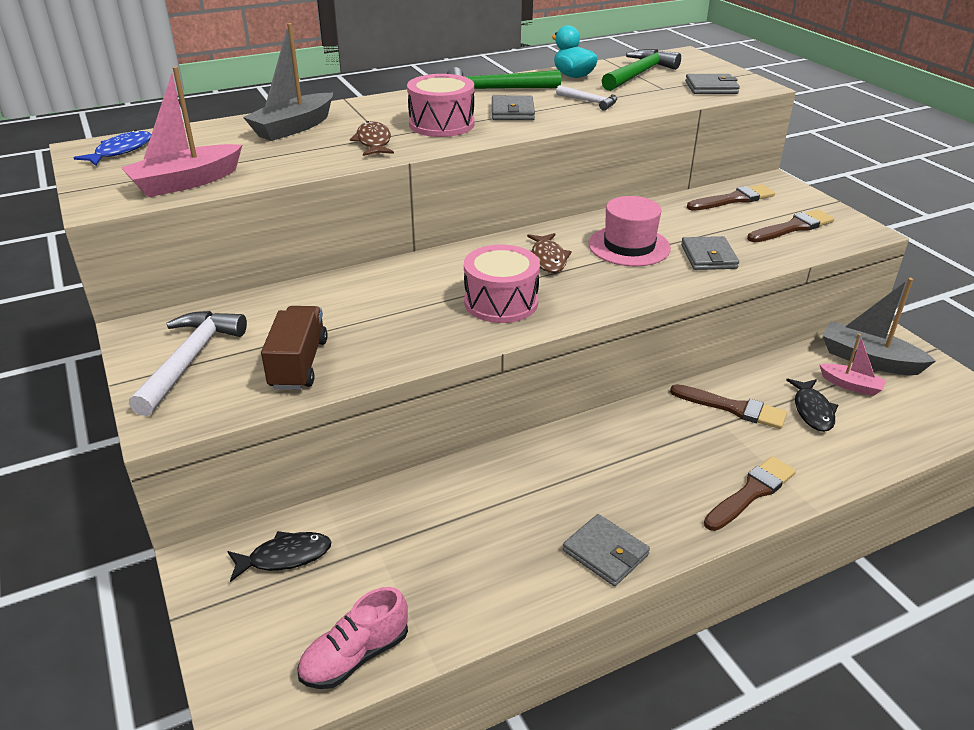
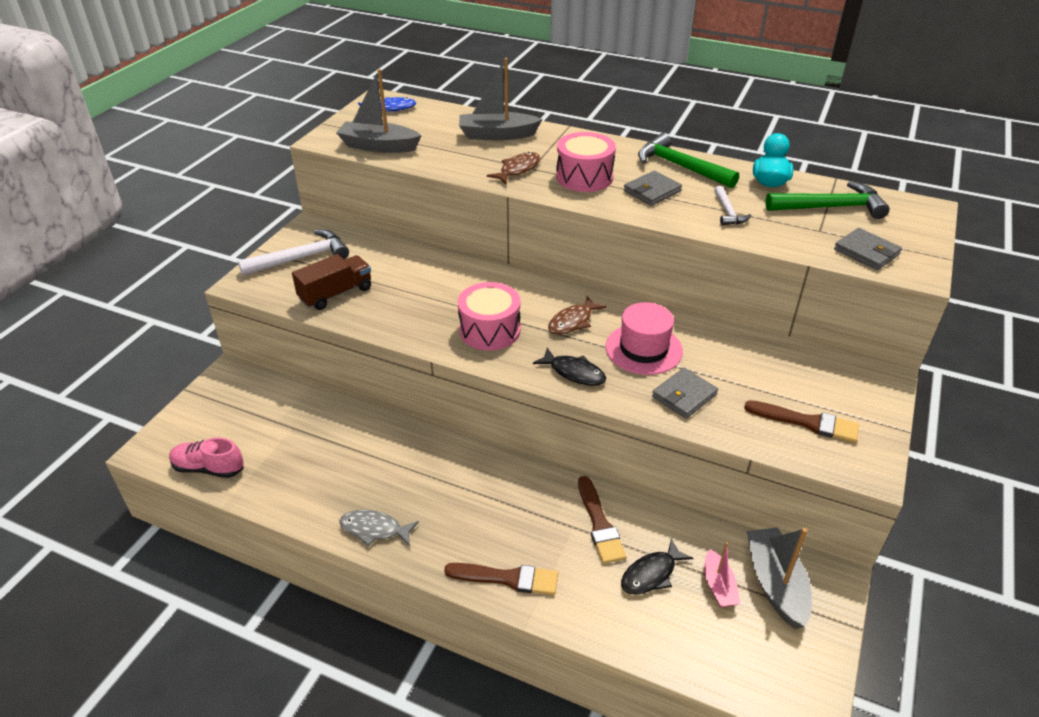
camera: 50 degrees right, 5 degrees up
(186, 182) = (378, 146): pink boat -> grey boat
(285, 557) = (255, 399): black fish -> black fish (574, 372)
(605, 553) = (374, 529): grey wallet -> grey fish
(733, 199) = (807, 368): brown brush -> none

